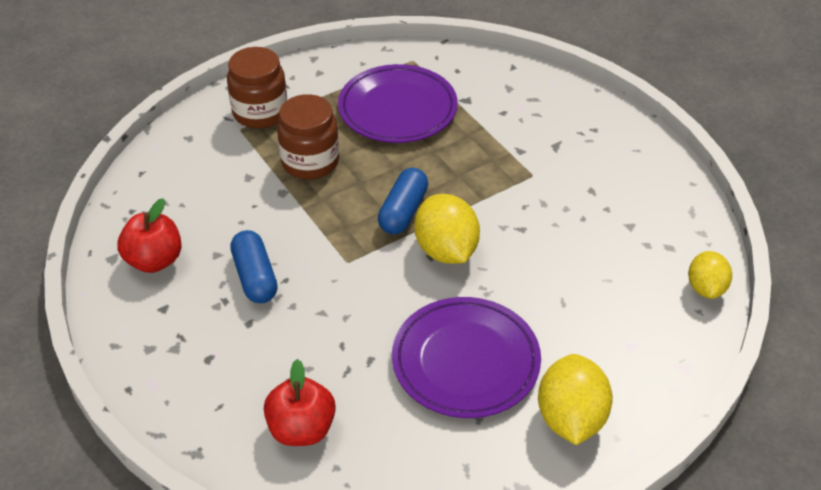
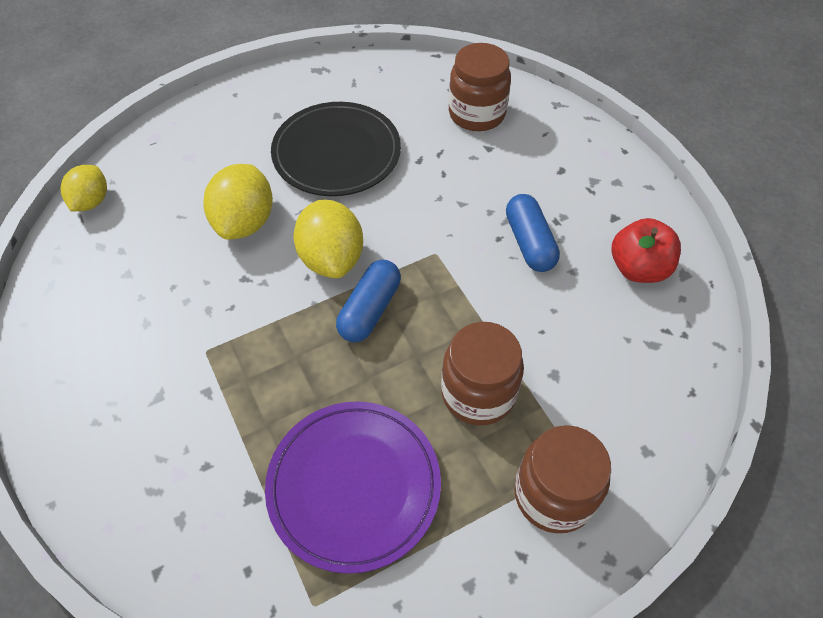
camera: 175 degrees left, 10 degrees up
(301, 429) = (476, 114): red apple -> brown jar
(465, 361) = (336, 153): purple plate -> black plate
(570, 418) = (264, 108): yellow lemon -> yellow lemon (245, 222)

